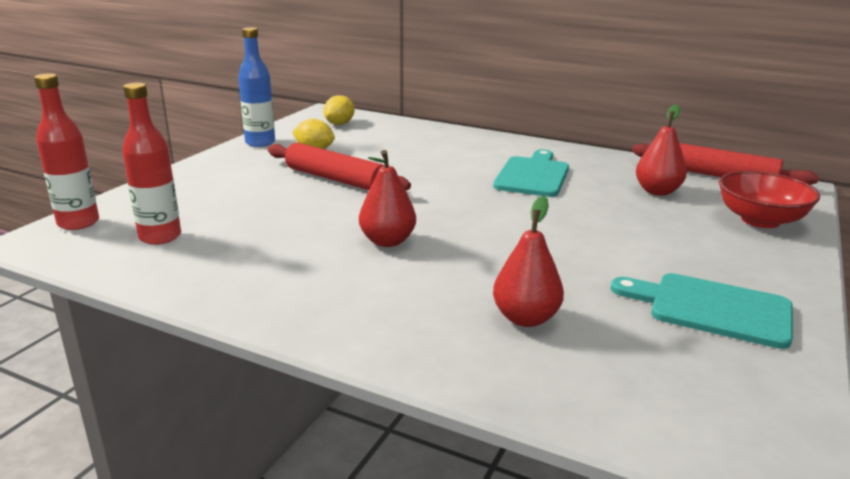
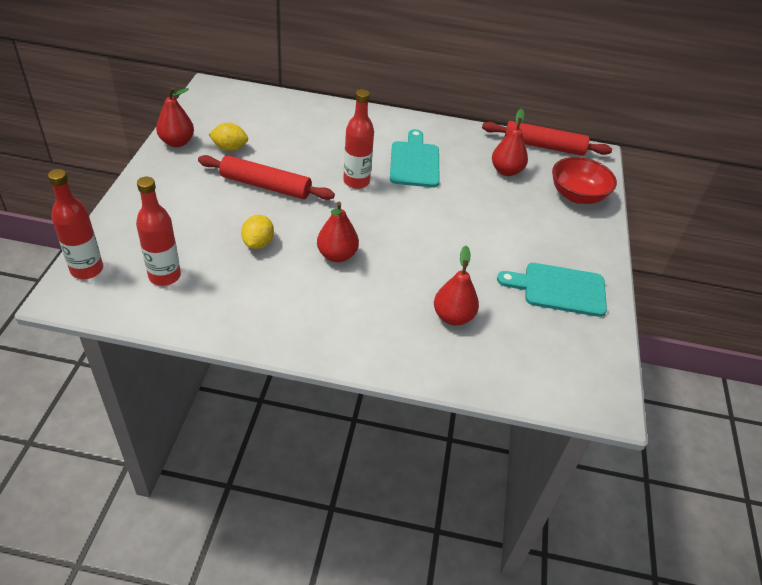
camera: 20 degrees left, 20 degrees up
(260, 143) = (177, 142): blue bottle -> red pear
(339, 124) = (233, 106): yellow lemon -> yellow lemon (258, 243)
(449, 184) = (356, 182): none -> red bottle

